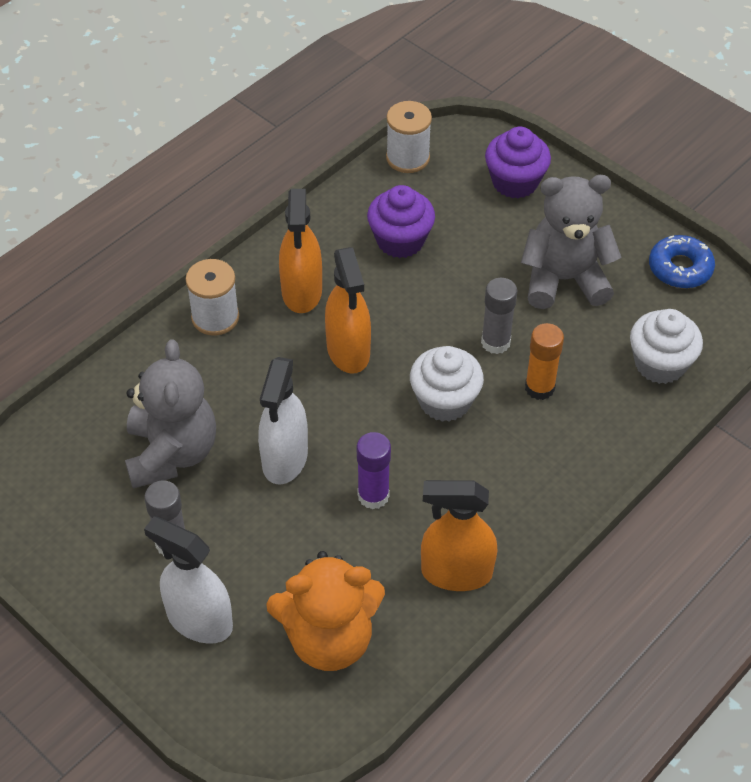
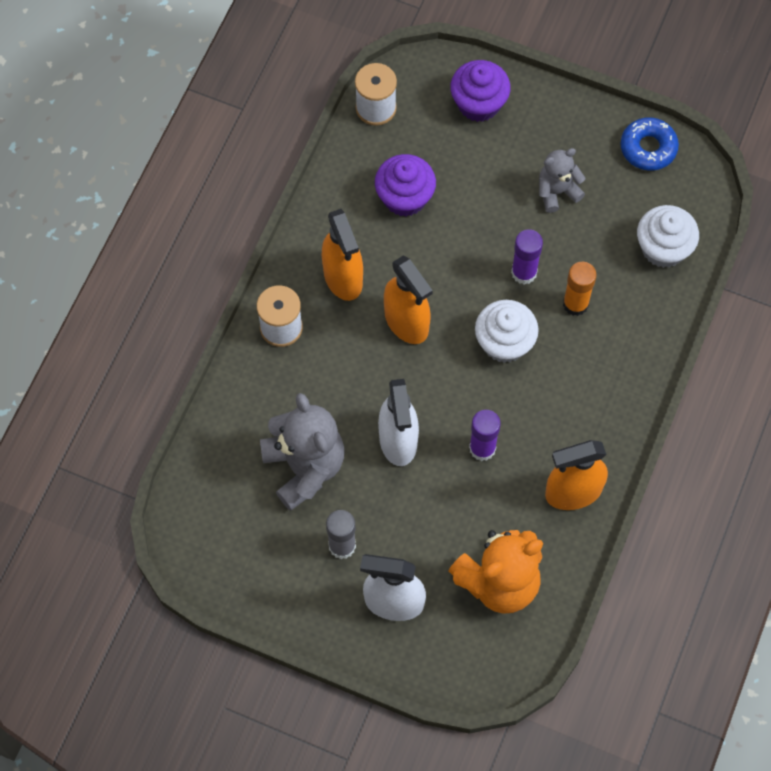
camera: 20 degrees left, 15 degrees up
(495, 342) = (524, 272): grey glue stick -> purple glue stick
(564, 280) = (557, 192): grey teddy bear -> grey teddy bear, size x0.58

